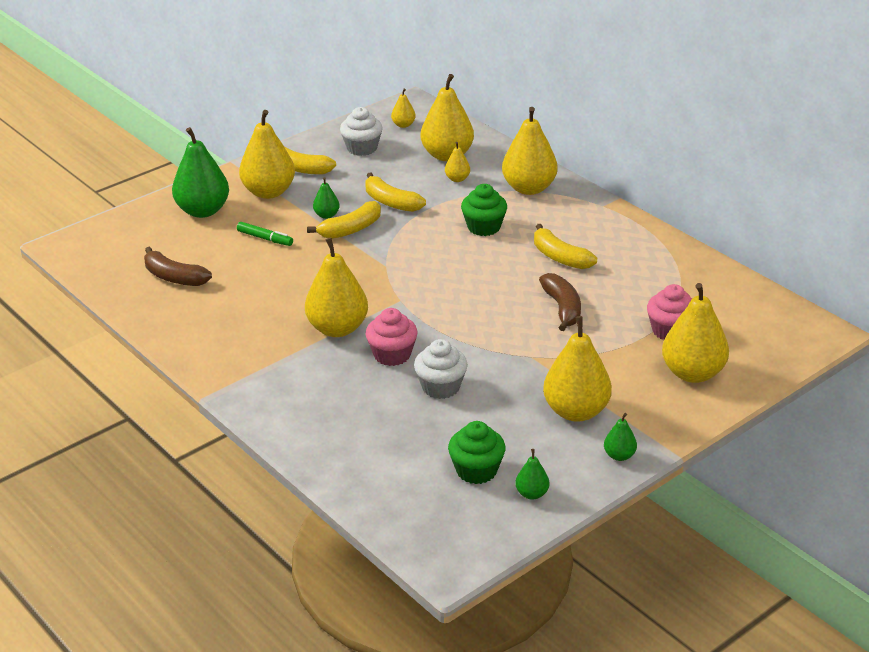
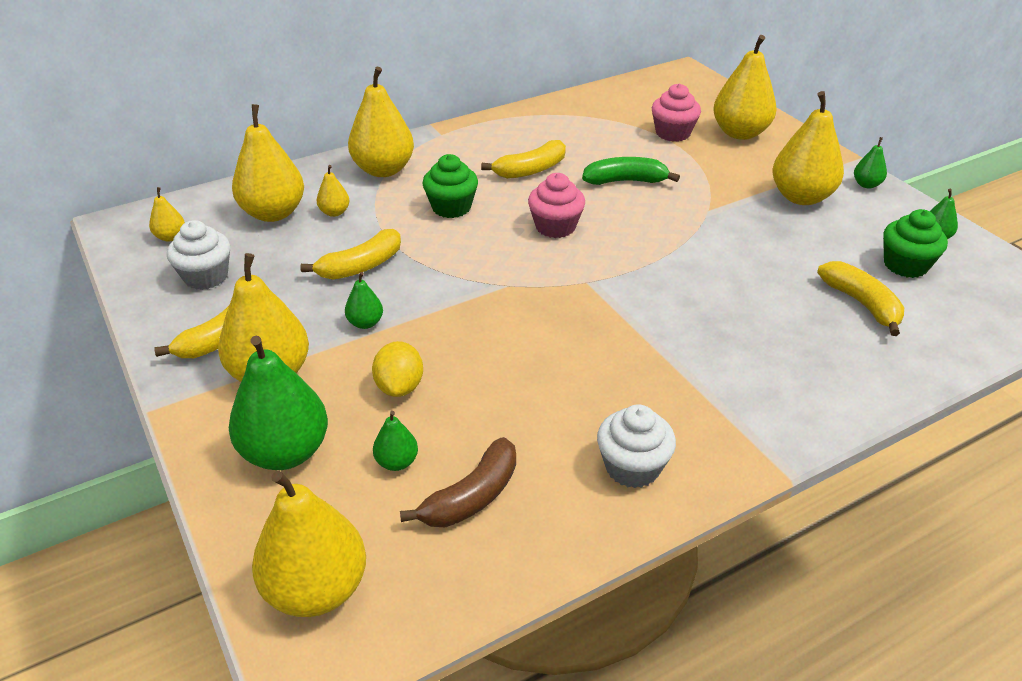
camera: 80 degrees left, 5 degrees up
(199, 248) = (397, 462): none -> green pear
(265, 238) = (399, 387): green marker -> yellow lemon
(337, 328) = (640, 336): yellow pear -> yellow pear (316, 589)
(350, 229) = (411, 305): yellow banana -> yellow banana (862, 304)
(392, 355) = (699, 299): pink cupcake -> pink cupcake (555, 227)
(441, 387) = (763, 271): white cupcake -> white cupcake (632, 467)
(562, 308) = (626, 181): brown banana -> green banana

